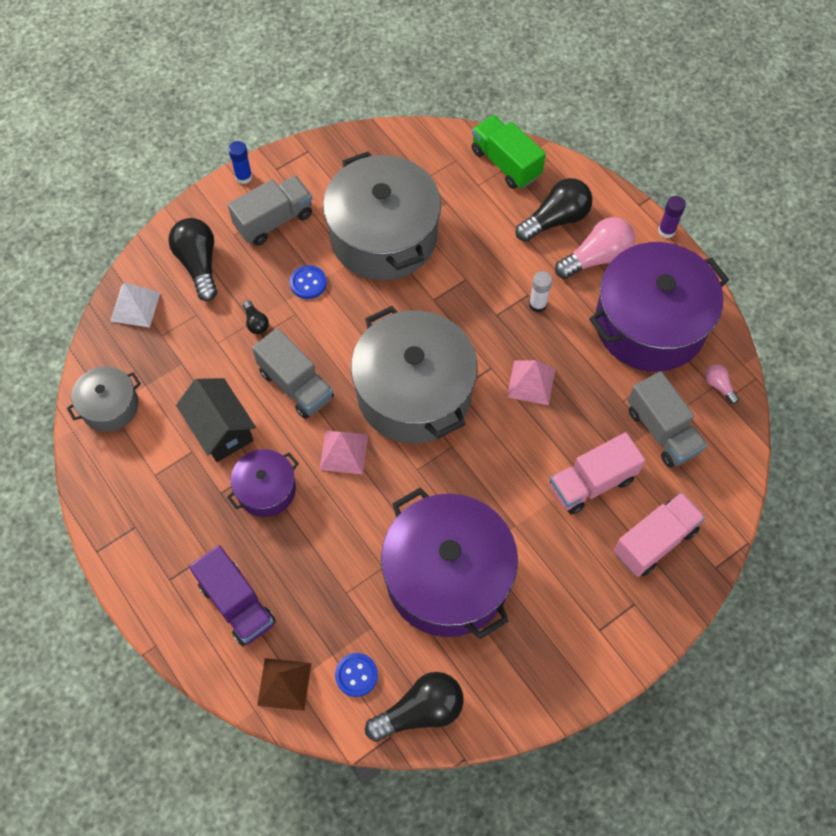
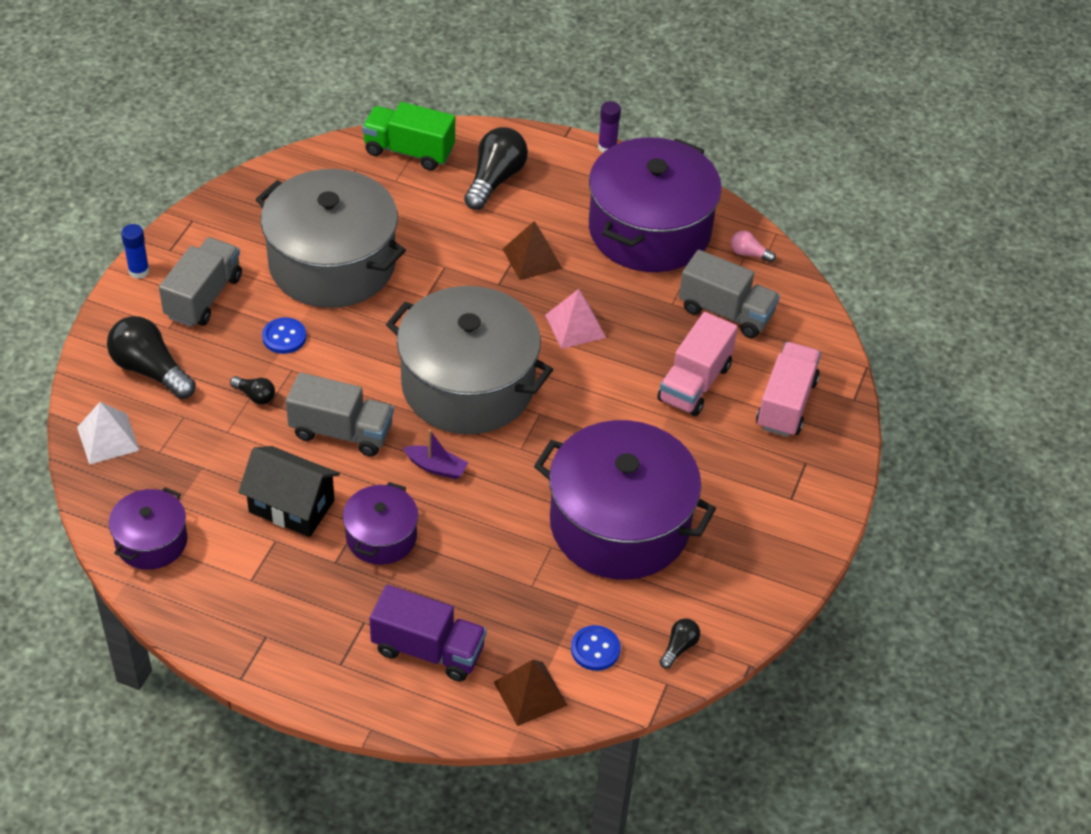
camera: 35 degrees left, 15 degrees down
(110, 406) = (151, 541): grey pot -> purple pot
(344, 452) = (436, 467): pink pyramid -> purple boat
(420, 711) = (679, 647): black light bulb -> black light bulb, size x0.49
(537, 304) = (532, 258): white glue stick -> brown pyramid
(597, 258) = (559, 196): pink light bulb -> none

